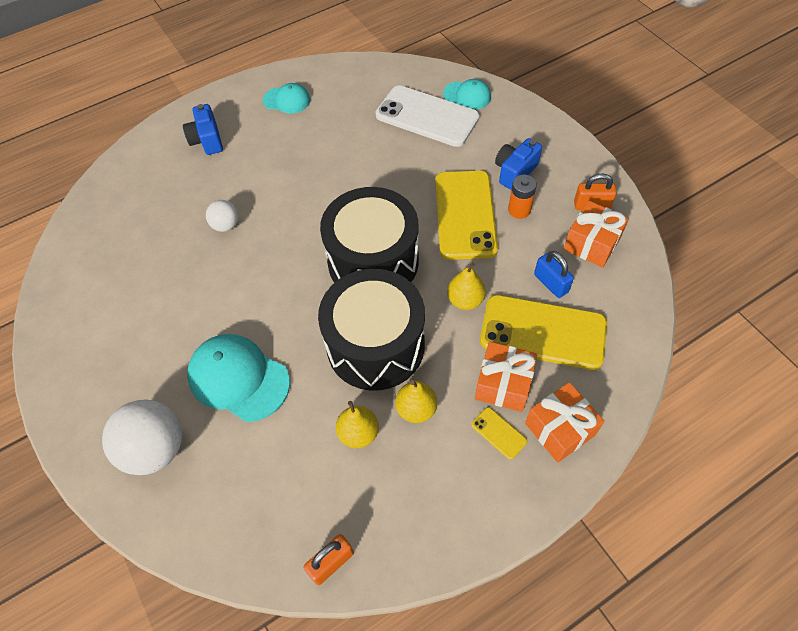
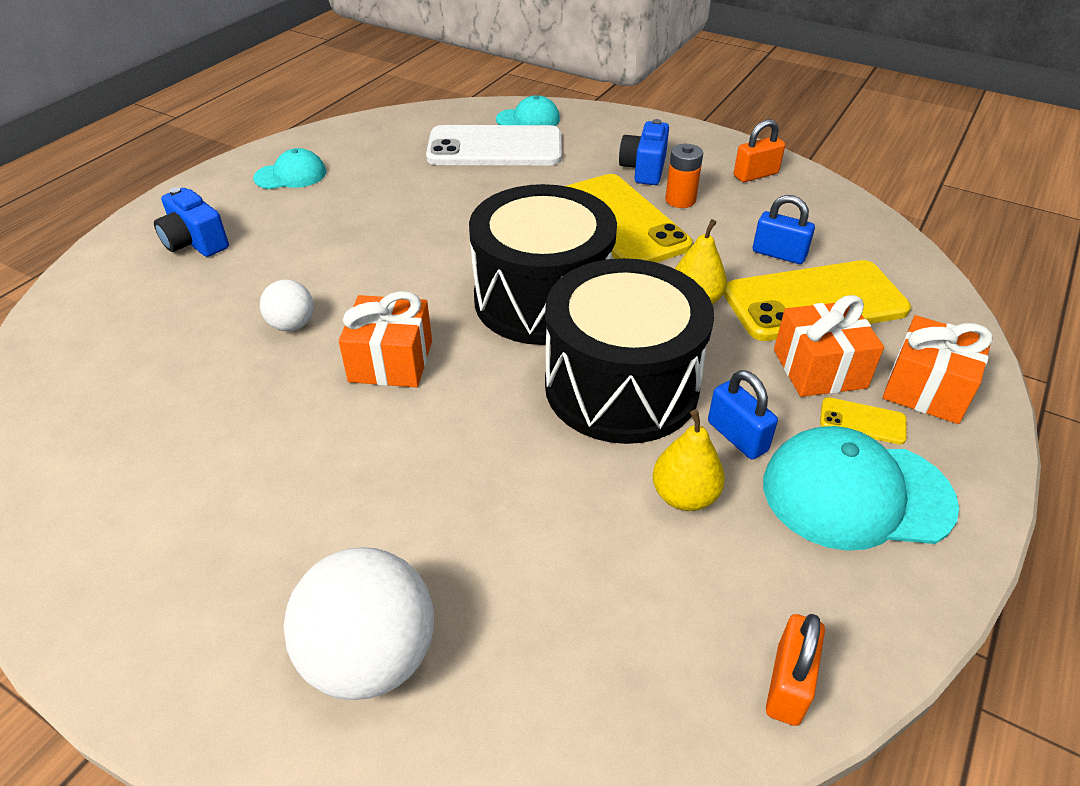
camera: 30 degrees left, 15 degrees down
(238, 378) = (447, 500): turquoise cap -> turquoise cap (856, 494)
(416, 409) = (737, 436): yellow pear -> blue padlock
(591, 244) = (788, 207): orange gift -> orange gift (391, 361)

